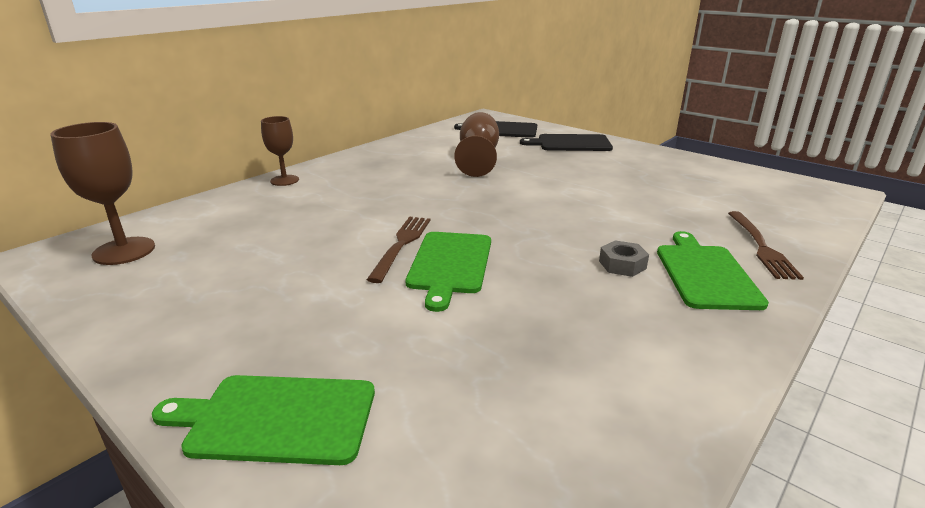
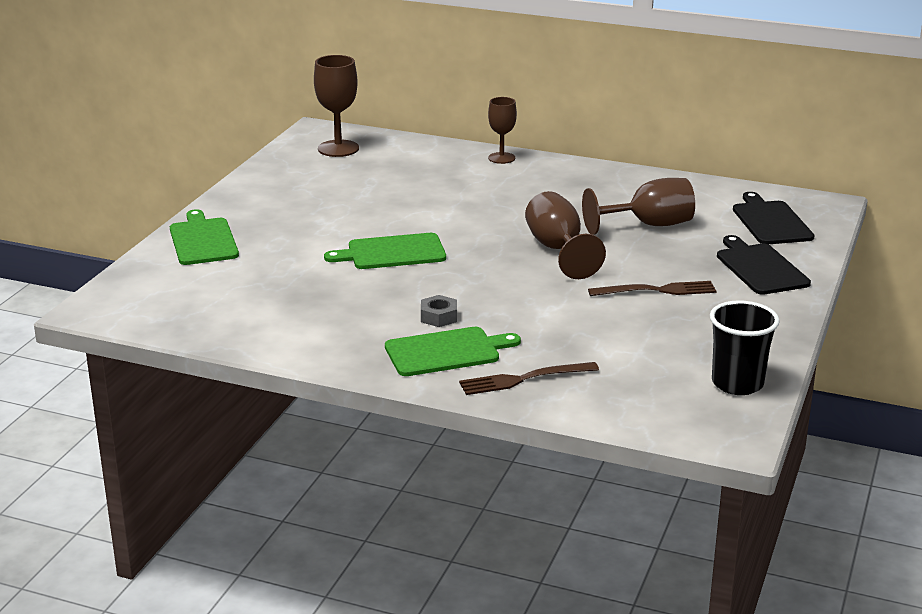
camera: 70 degrees right, 0 degrees up
(401, 244) = (413, 230): brown fork -> brown fork (658, 290)
(500, 191) = (558, 250): none -> brown goblet
(752, 178) = (737, 383): none -> black cup

